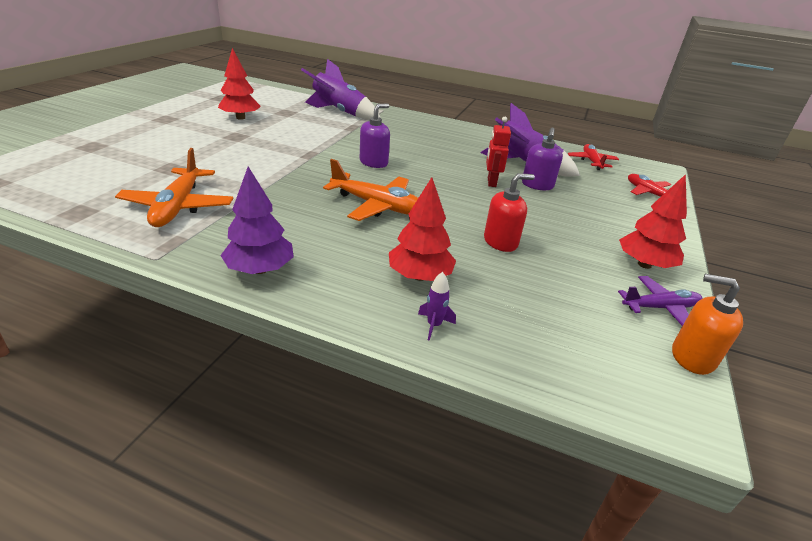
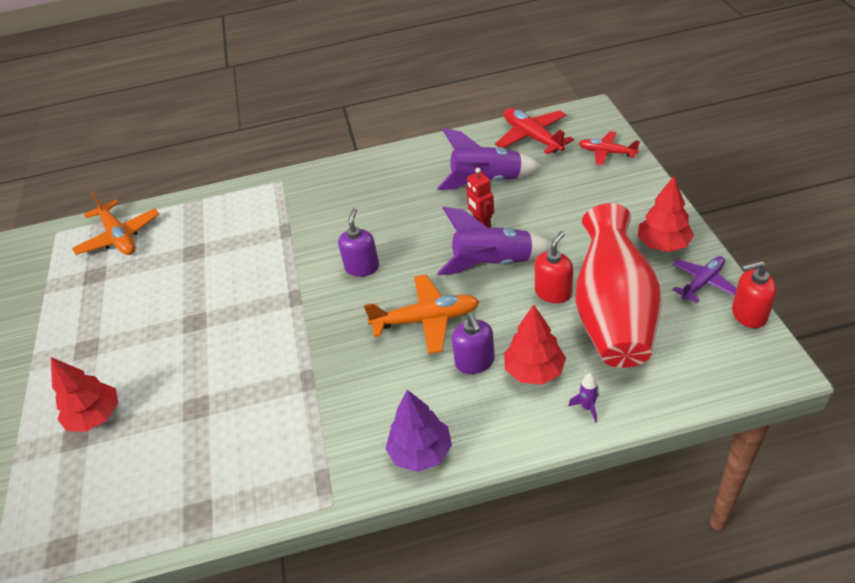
camera: 25 degrees left, 10 degrees up
(178, 206) = (270, 443): orange plane -> orange plane (119, 237)
(240, 118) = (159, 292): red tree -> red tree (95, 417)
(339, 112) = (244, 214): purple rocket -> purple rocket (492, 264)
(537, 185) = (519, 202): purple soap dispenser -> purple soap dispenser (475, 362)
(538, 281) = (613, 315): none -> red vase
(591, 161) = (532, 137): red plane -> red plane, size x1.56
(692, 357) = (748, 314): orange soap dispenser -> red soap dispenser

